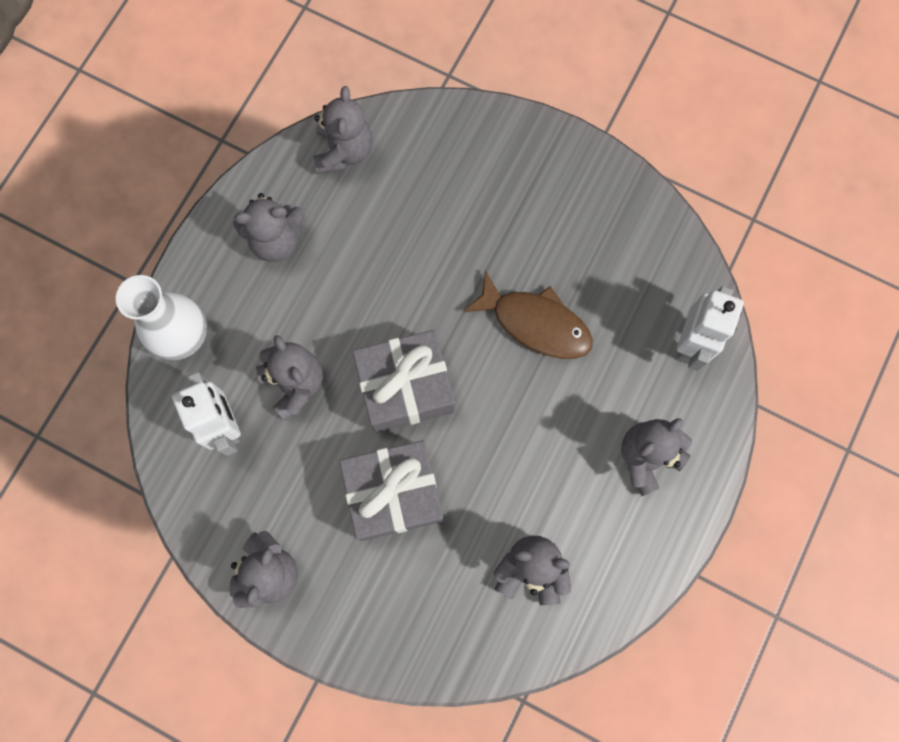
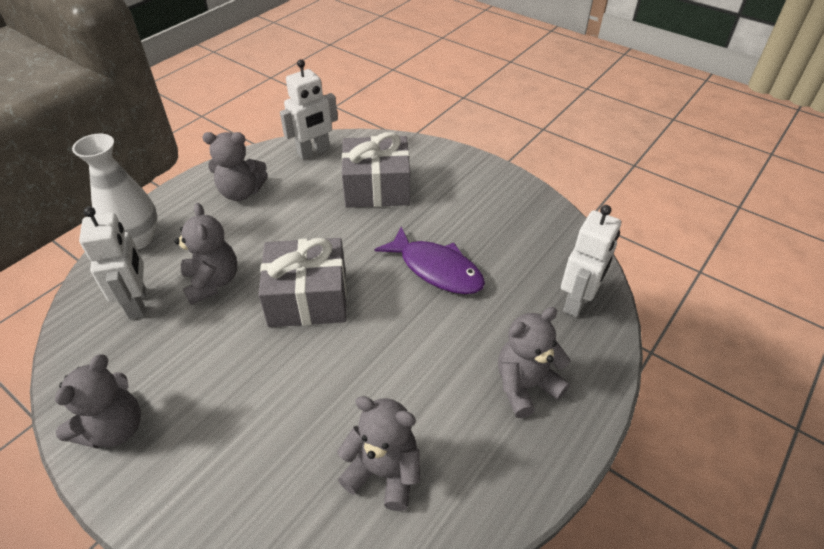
camera: 10 degrees right, 30 degrees down
(344, 151) = (314, 152): grey teddy bear -> white robot
(394, 493) = (266, 378): grey gift -> grey gift (377, 187)
(535, 323) = (436, 269): brown fish -> purple fish

